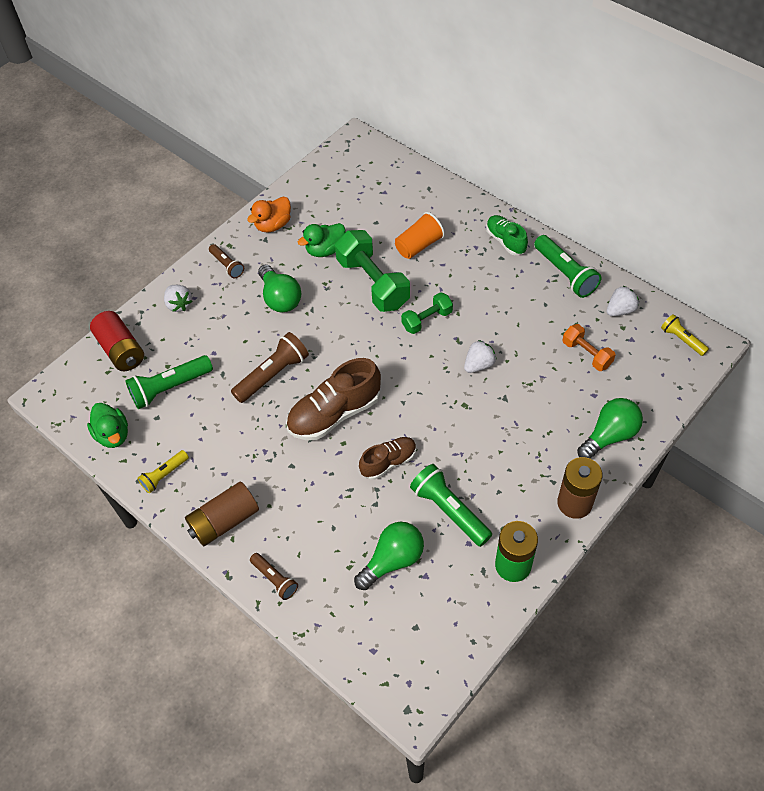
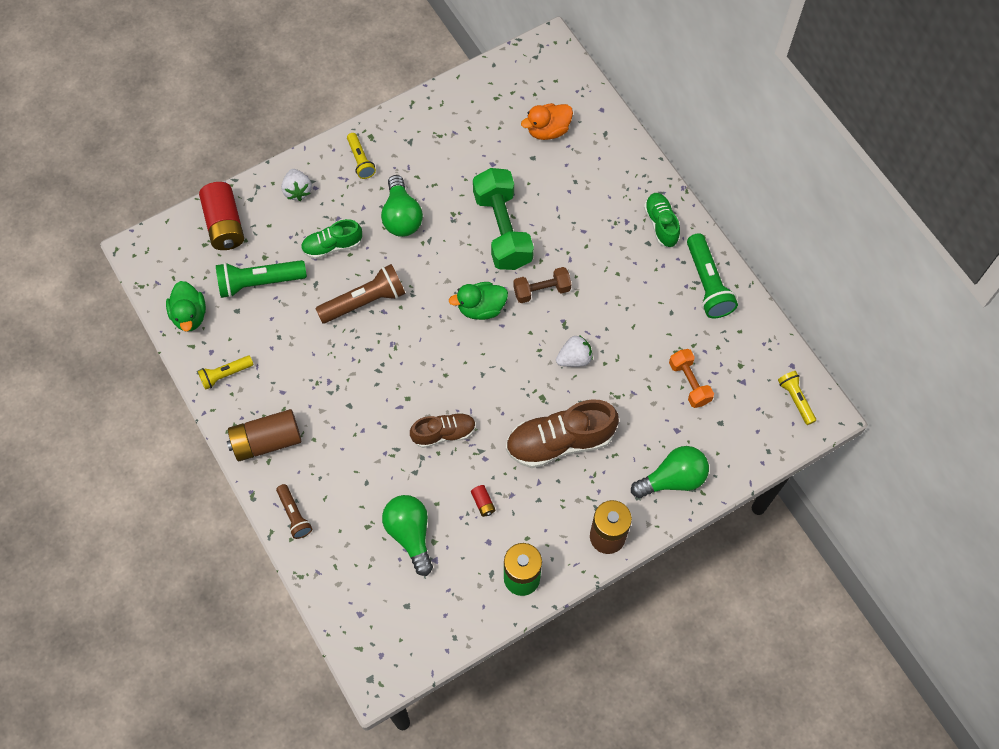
camera: 15 degrees right, 10 degrees up
(227, 265) = (360, 160): brown flashlight -> yellow flashlight
(227, 339) = (332, 246): none -> green shoe
(273, 225) = (424, 127): orange duck -> orange duck (548, 130)
(325, 250) = (467, 174): green duck -> green duck (481, 308)
(334, 413) = (410, 364): brown shoe -> brown shoe (560, 442)
(392, 560) = (410, 534): green light bulb -> green light bulb turned 90 degrees counterclockwise
(419, 245) = (567, 200): orange cup -> none
(427, 320) = (541, 290): green dumbbell -> brown dumbbell
(449, 510) = (483, 503): green flashlight -> red battery
(620, 310) = (746, 345): white strawberry -> none

